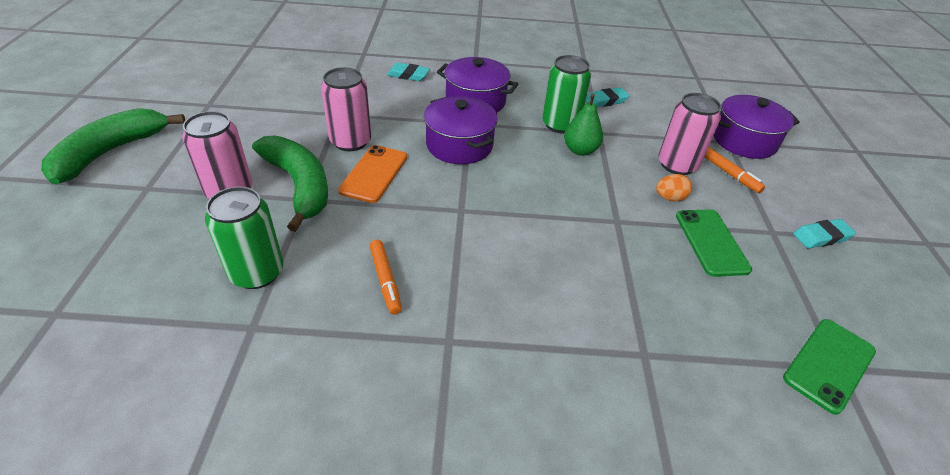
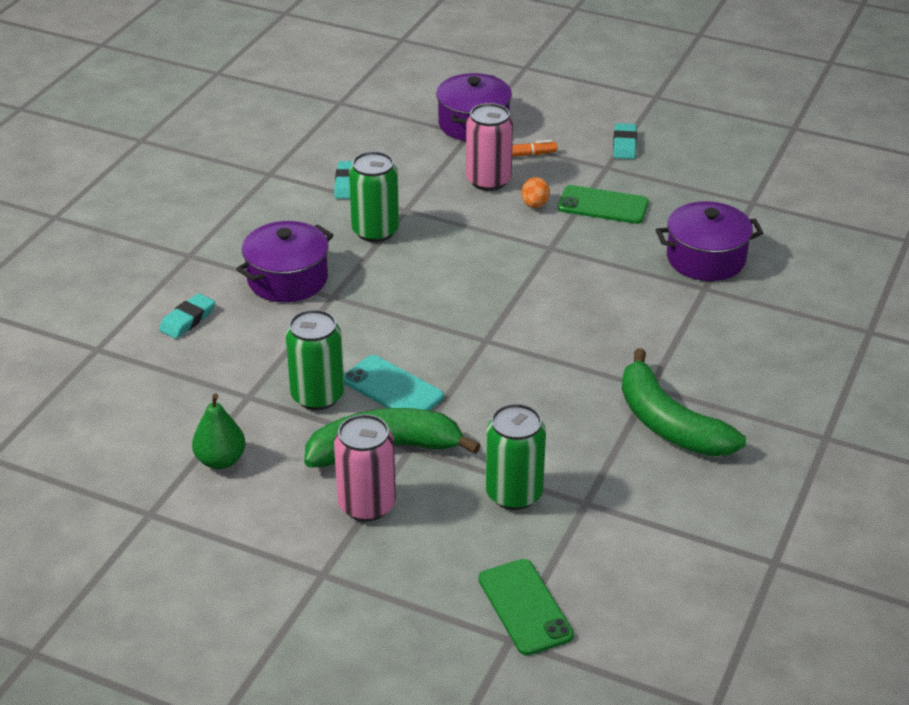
camera: 65 degrees left, 5 degrees down
(110, 152) = (222, 609): green banana -> green banana (669, 424)
(350, 141) = (317, 396): pink can -> green can
(374, 174) = (392, 388): orange phone -> turquoise phone
(385, 280) = (563, 410): orange marker -> none
(459, 145) = (373, 314): purple pot -> purple pot (706, 259)
(580, 150) = (430, 233): green pear -> green pear (220, 460)
(829, 364) = (748, 206): green phone -> green phone (525, 607)

